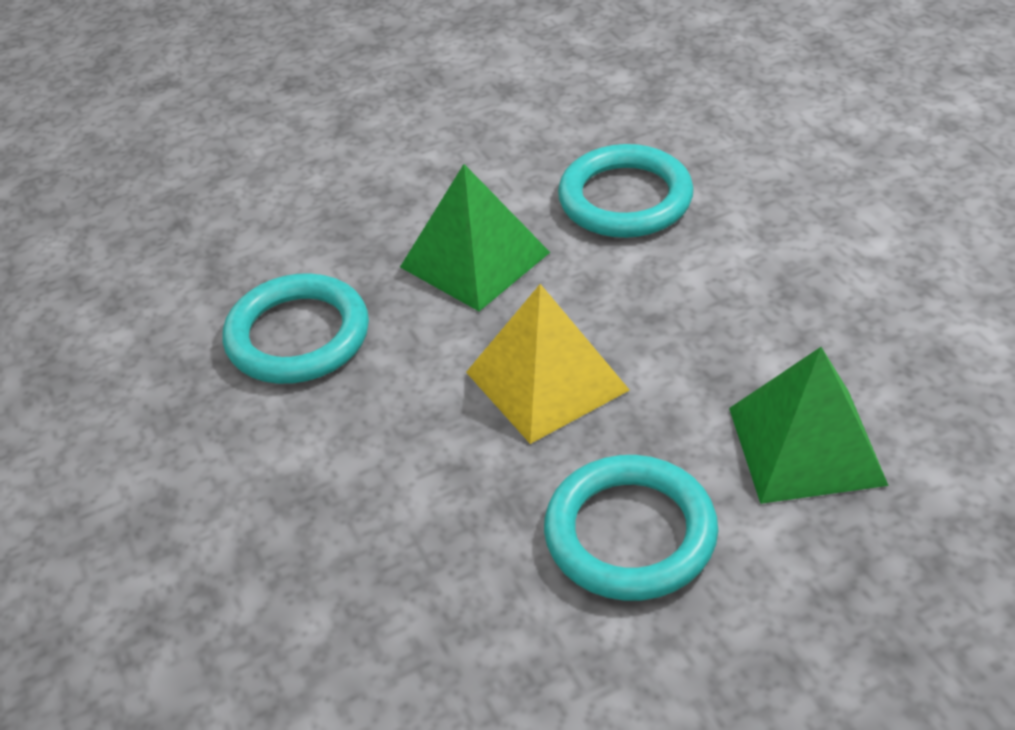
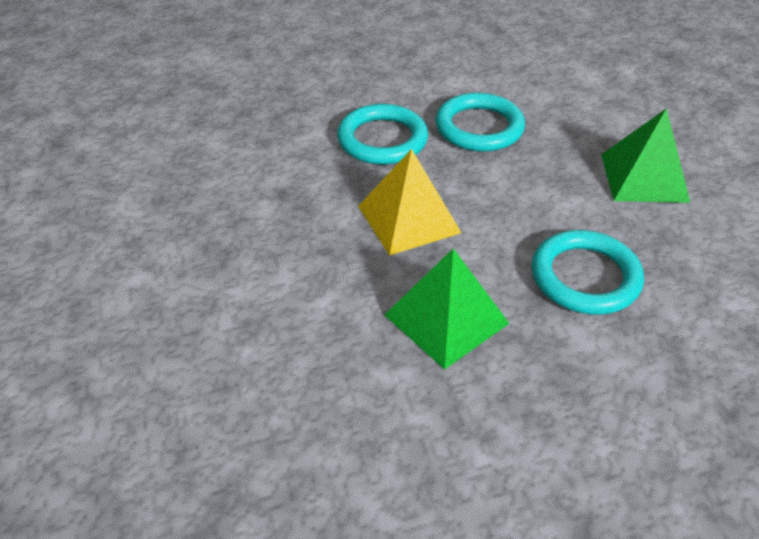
camera: 175 degrees left, 0 degrees up
(625, 199) = (305, 357): turquoise ring -> turquoise ring (479, 127)
(805, 445) = (271, 164): green pyramid -> green pyramid (644, 177)

